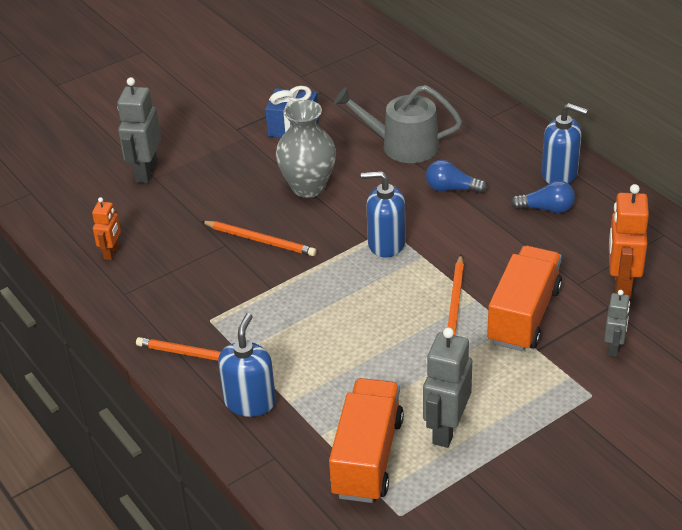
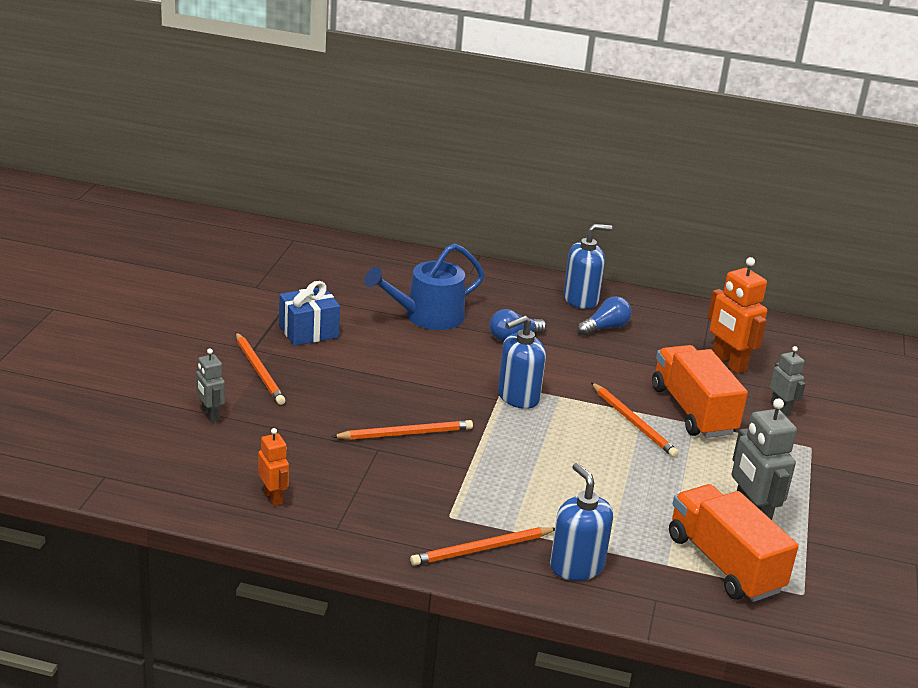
camera: 45 degrees left, 10 degrees down
(146, 172) = (210, 415): grey robot -> grey robot, size x0.58
(219, 148) = (259, 371): none -> orange pencil
(308, 187) = (389, 375): grey vase -> none
(402, 145) = (427, 316): grey watering can -> blue watering can

